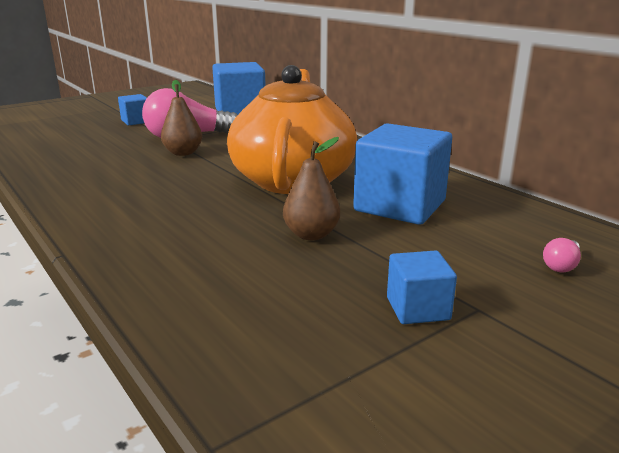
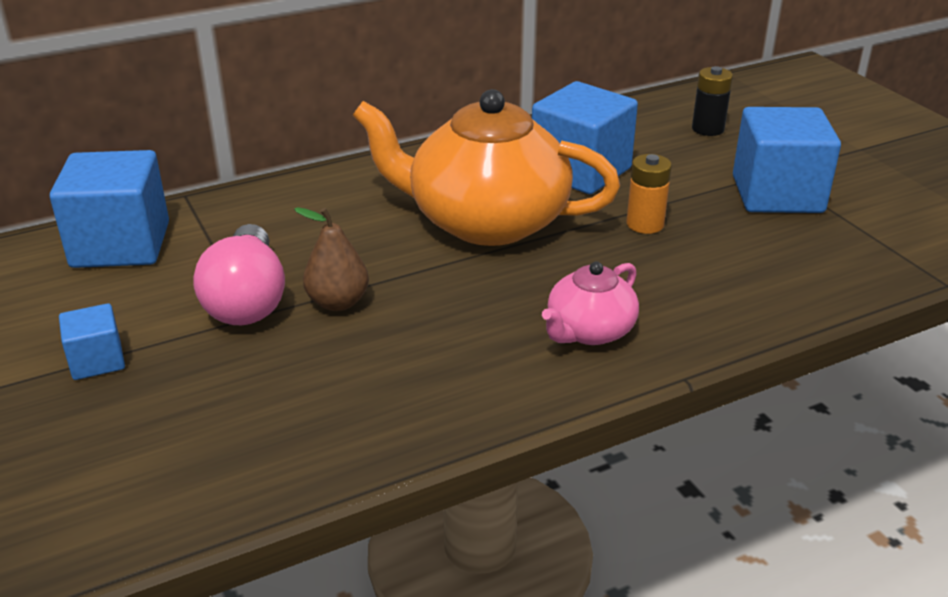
camera: 80 degrees left, 10 degrees up
(138, 218) = (589, 331): none -> pink teapot
(311, 234) = (645, 224): brown pear -> orange battery
(418, 308) = (777, 194): blue cube -> blue cube, size x1.98
(561, 265) = (708, 129): pink light bulb -> black battery

